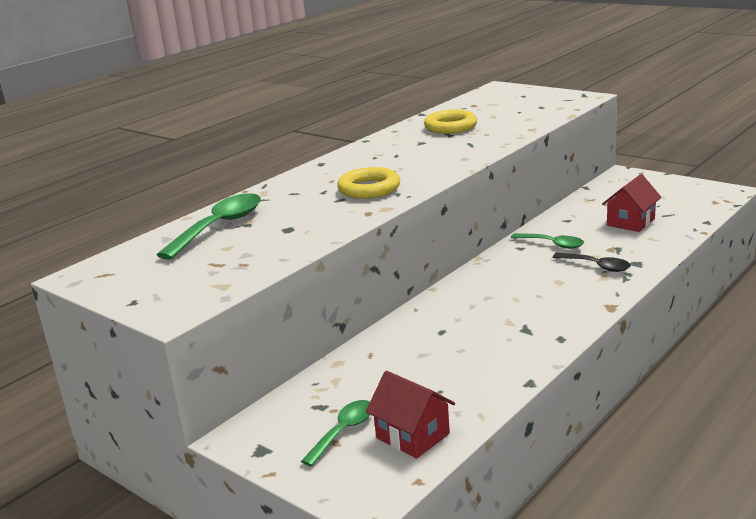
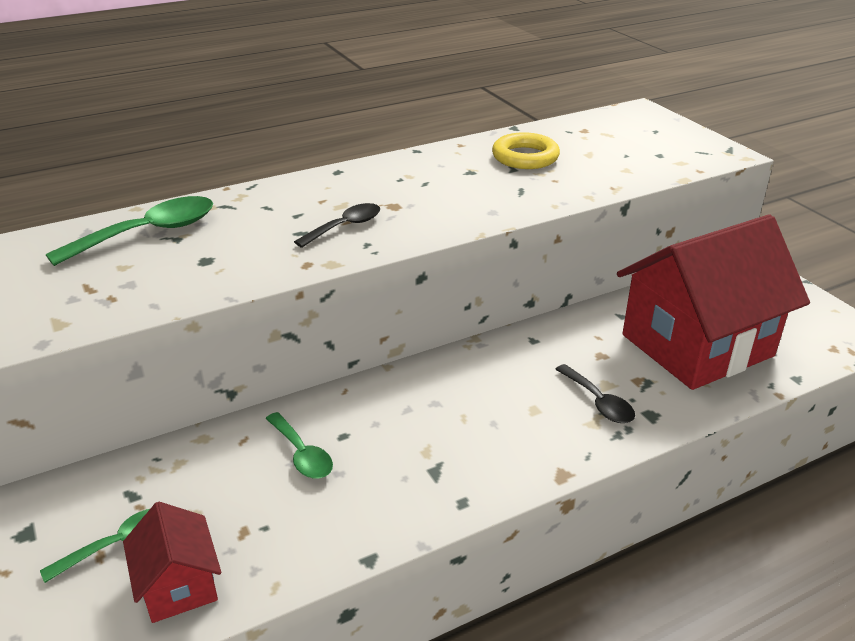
camera: 20 degrees right, 10 degrees up
(369, 189) = (345, 227): yellow ring -> black spoon
(552, 244) = (574, 348): green spoon -> green spoon (301, 454)
(630, 222) = (696, 345): red house -> red house, size x2.22

